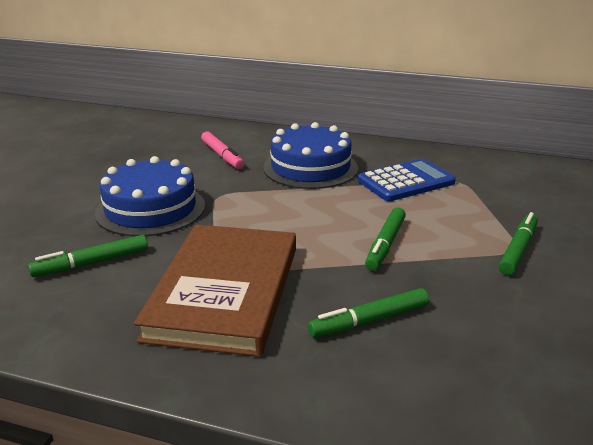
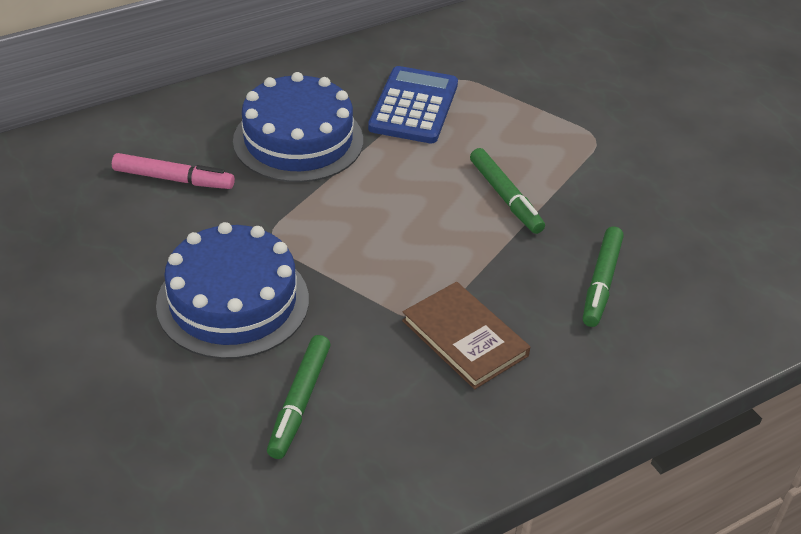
camera: 50 degrees left, 15 degrees up
(225, 292) = (465, 338): brown book -> brown book, size x0.55
(518, 249) = (599, 137): green marker -> none

